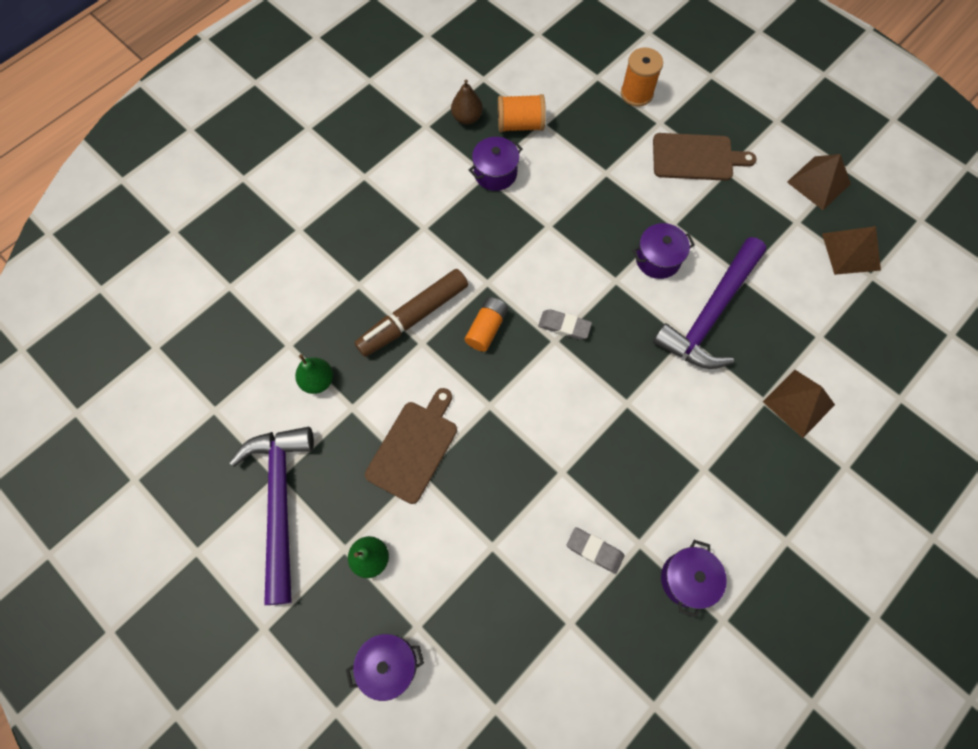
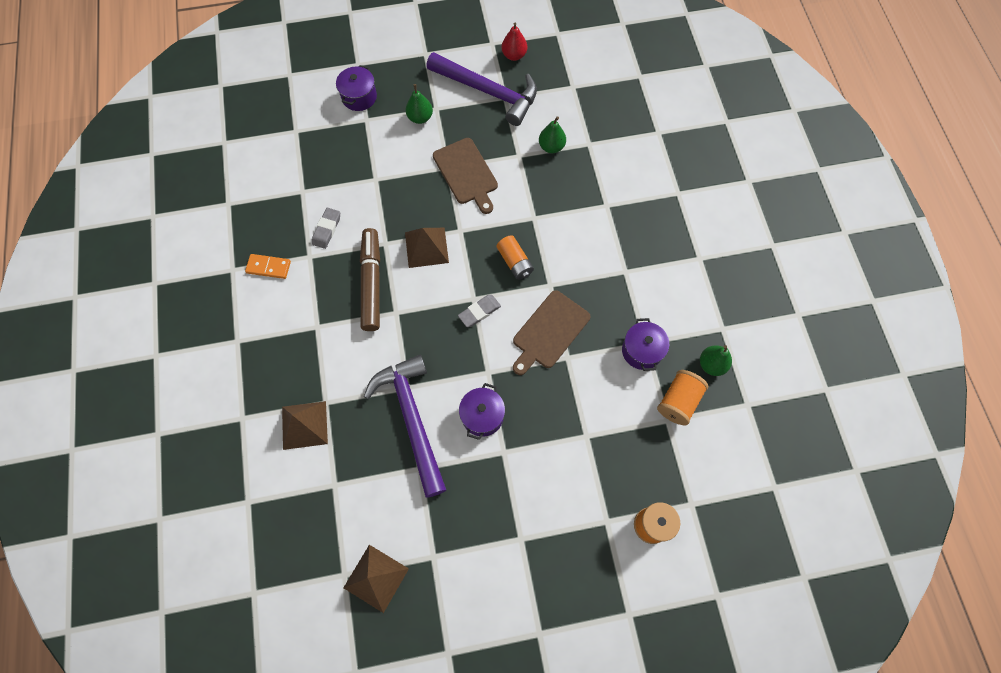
camera: 125 degrees right, 0 degrees up
(202, 510) = (514, 55): none -> red pear
(413, 317) = (557, 223): brown marker -> brown marker (372, 283)
(467, 118) = (711, 364): brown pear -> green pear
(594, 550) = (327, 229): grey eraser -> grey eraser turned 45 degrees counterclockwise
(687, 579) = (269, 267): purple pot -> orange domino
(696, 157) = (551, 523): brown cutting board -> brown cutting board (549, 332)
(818, 183) = (453, 612): brown pyramid -> brown pyramid (426, 247)

